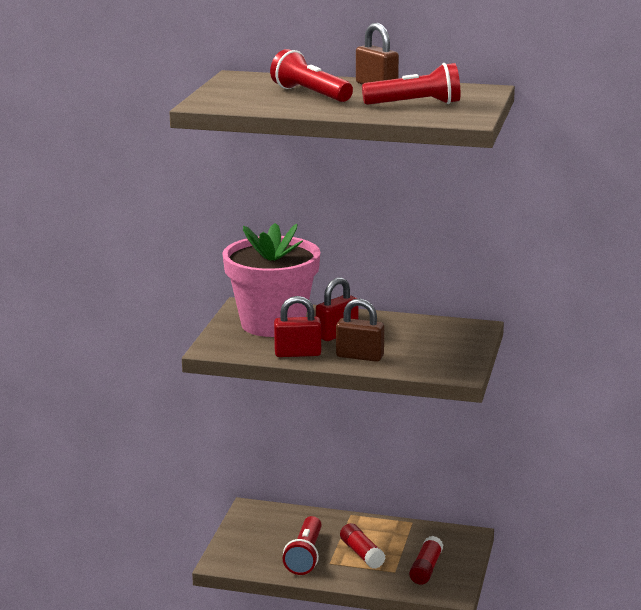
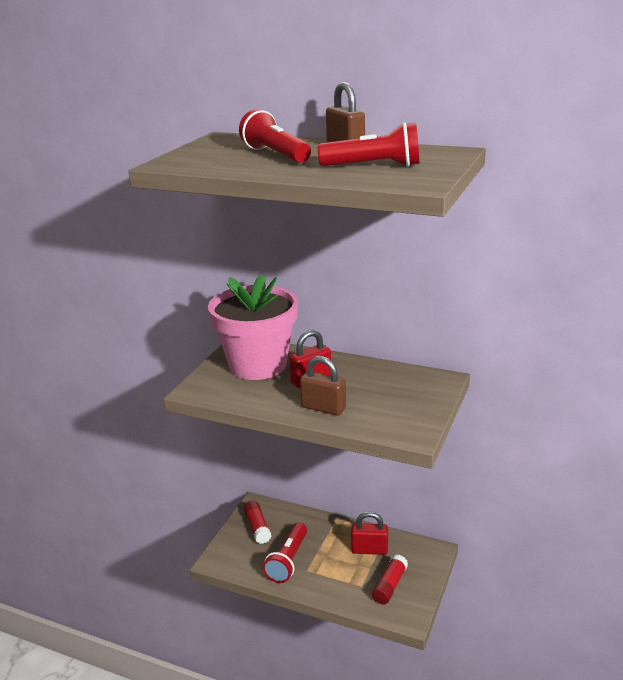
camera: 10 degrees right, 5 degrees up
(297, 353) = (267, 401): red padlock -> red padlock (369, 550)
(362, 554) = (337, 563): red glue stick -> red glue stick (257, 527)

